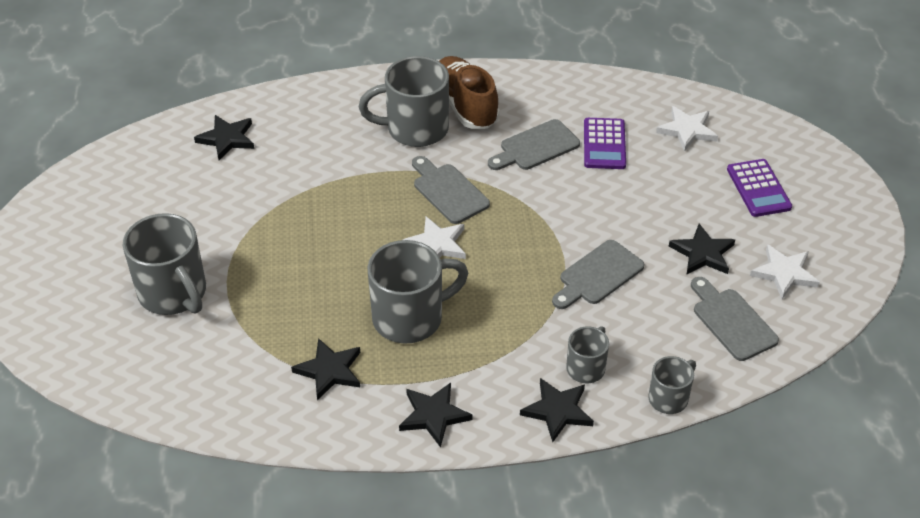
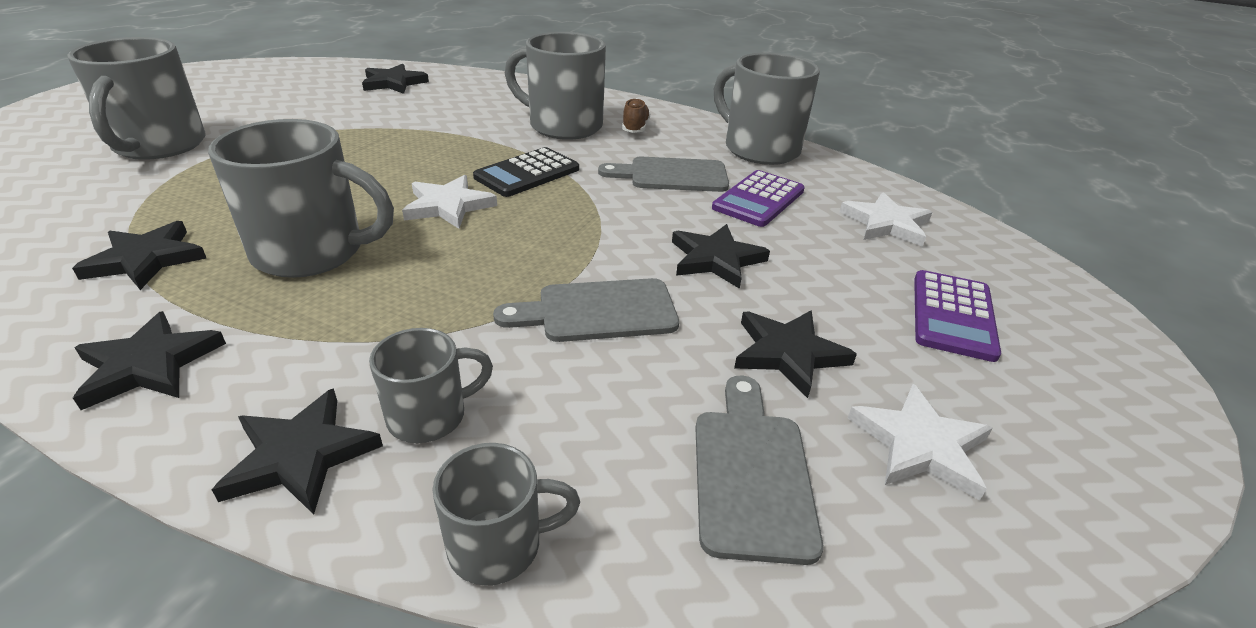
camera: 30 degrees right, 10 degrees down
(448, 191) = (527, 173): grey cutting board -> black calculator
(464, 106) = (635, 127): brown shoe -> brown shoe, size x0.47
(564, 90) = (759, 149): none -> grey mug
(622, 208) = (715, 259): none -> black star

